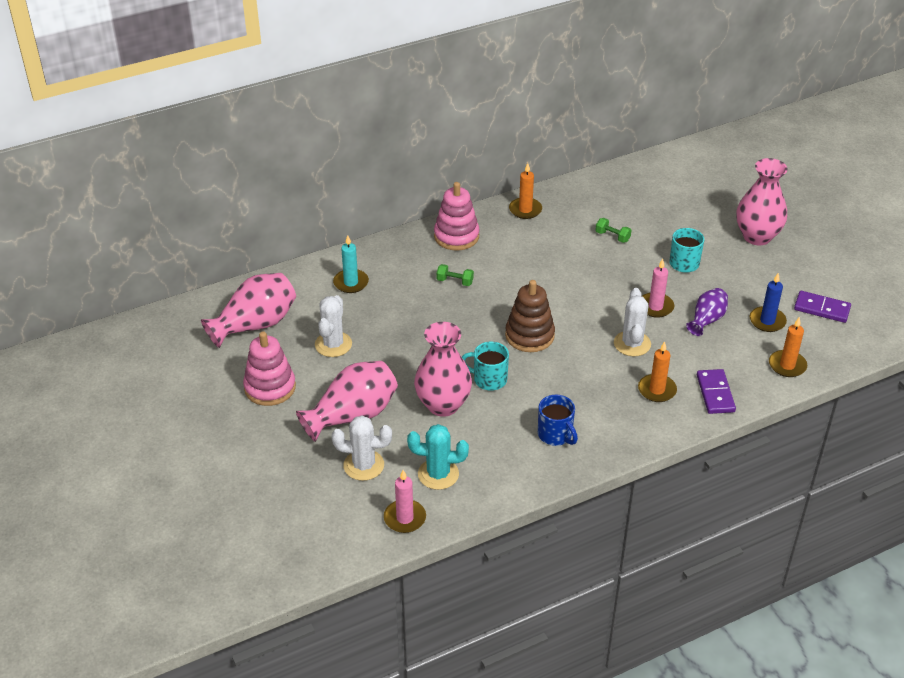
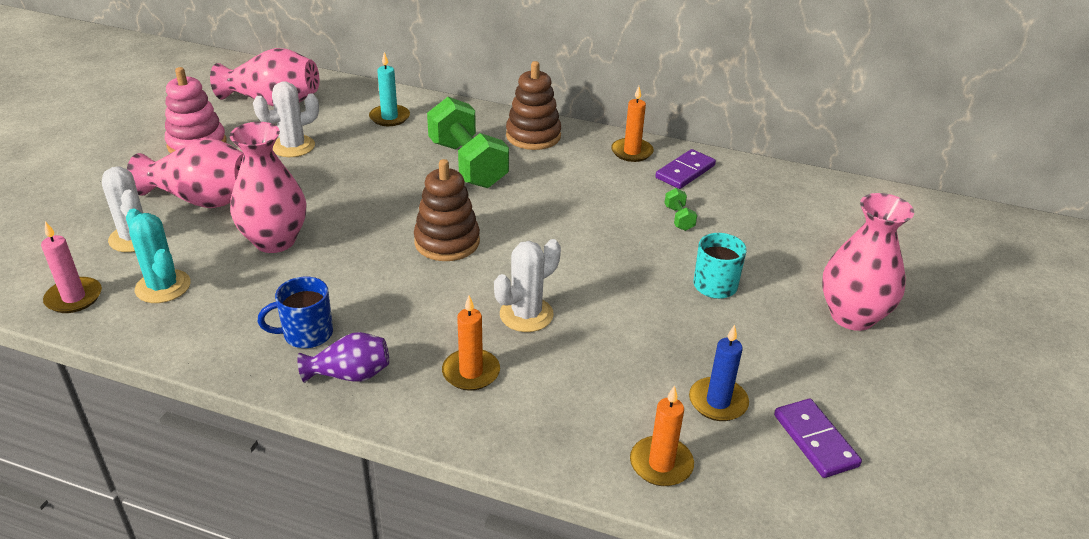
camera: 45 degrees right, 5 degrees down
(455, 281) = (467, 164): green dumbbell -> green dumbbell, size x2.44
(456, 236) = (533, 136): pink stacking toy -> brown stacking toy
(489, 379) = (346, 249): turquoise mug -> none
(555, 435) = (306, 334): blue mug -> blue mug turned 60 degrees clockwise
(655, 307) = (612, 301): pink candle -> none
(706, 320) = (646, 350): purple vase -> purple vase (350, 374)
(715, 393) = (524, 424): purple domino -> purple domino (685, 172)

